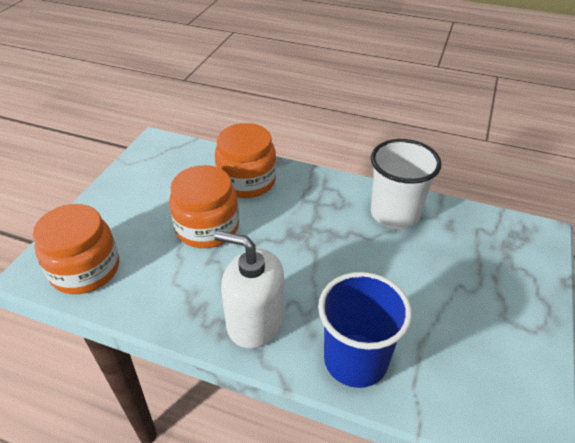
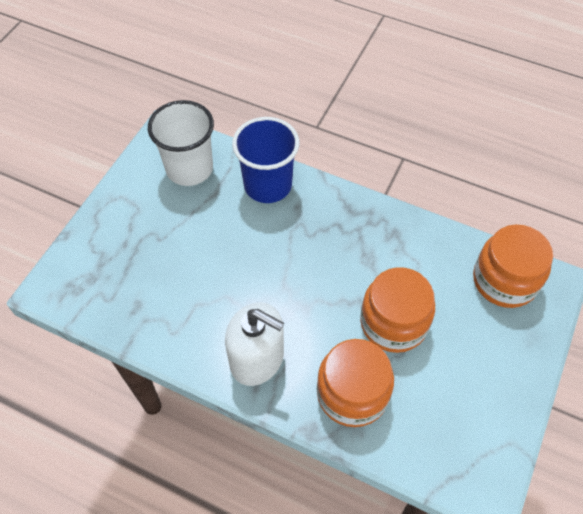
camera: 175 degrees left, 15 degrees up
(255, 321) = (343, 219): white soap dispenser -> white soap dispenser (257, 358)
(395, 213) = (189, 326): white cup -> white cup (189, 168)

